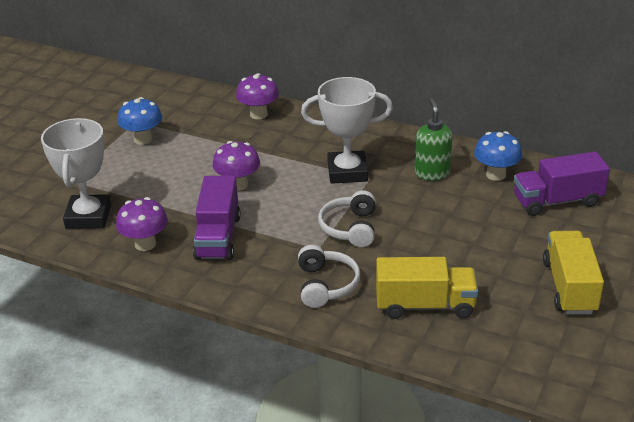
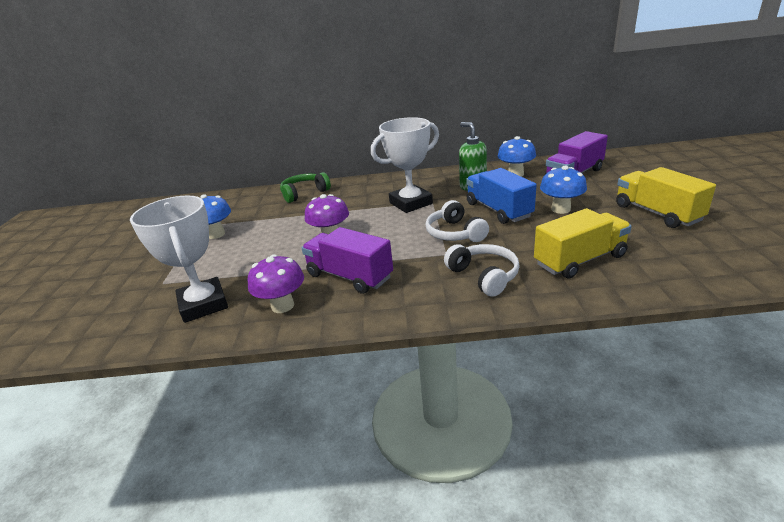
camera: 25 degrees left, 5 degrees down
(218, 237) = (349, 276): purple truck -> purple truck turned 150 degrees clockwise
(258, 114) = (304, 193): purple mushroom -> green headphones
(421, 217) = (498, 210): none -> blue truck
(482, 242) = (560, 209): none -> blue mushroom

